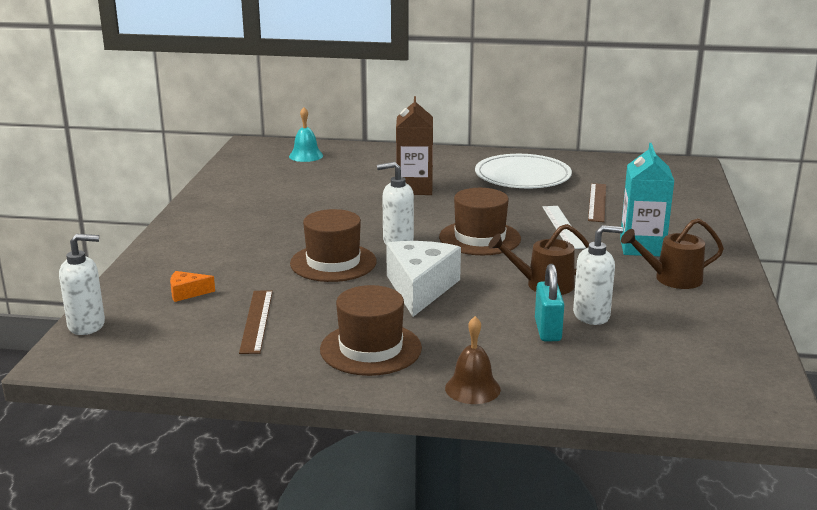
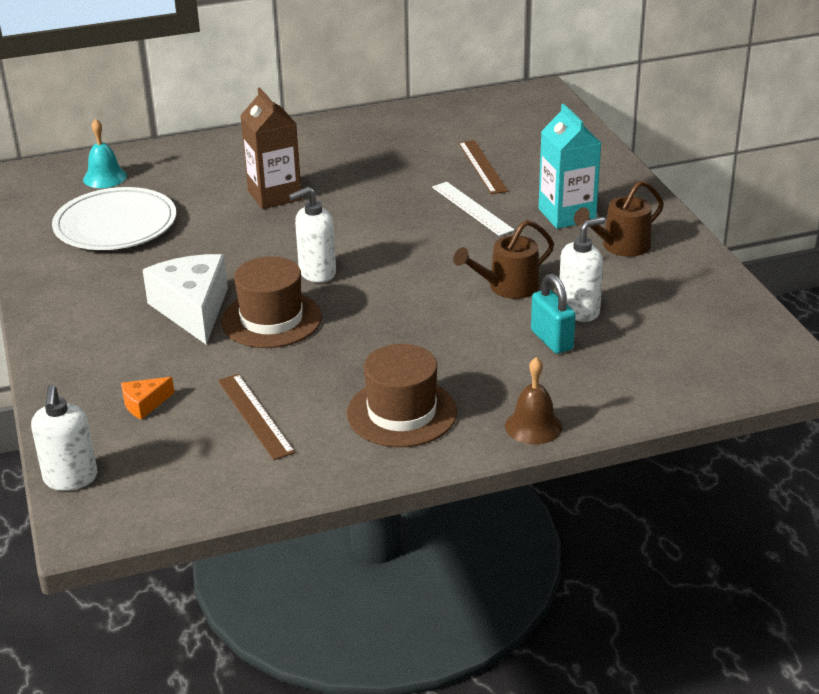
camera: 25 degrees left, 10 degrees up
(87, 325) = (70, 478): white soap dispenser -> white soap dispenser turned 120 degrees clockwise
(420, 288) = (390, 326): white cheese -> white cheese (193, 309)
(480, 238) = (399, 245): brown hat -> none
(522, 176) = (379, 149): white plate -> white plate (115, 224)

